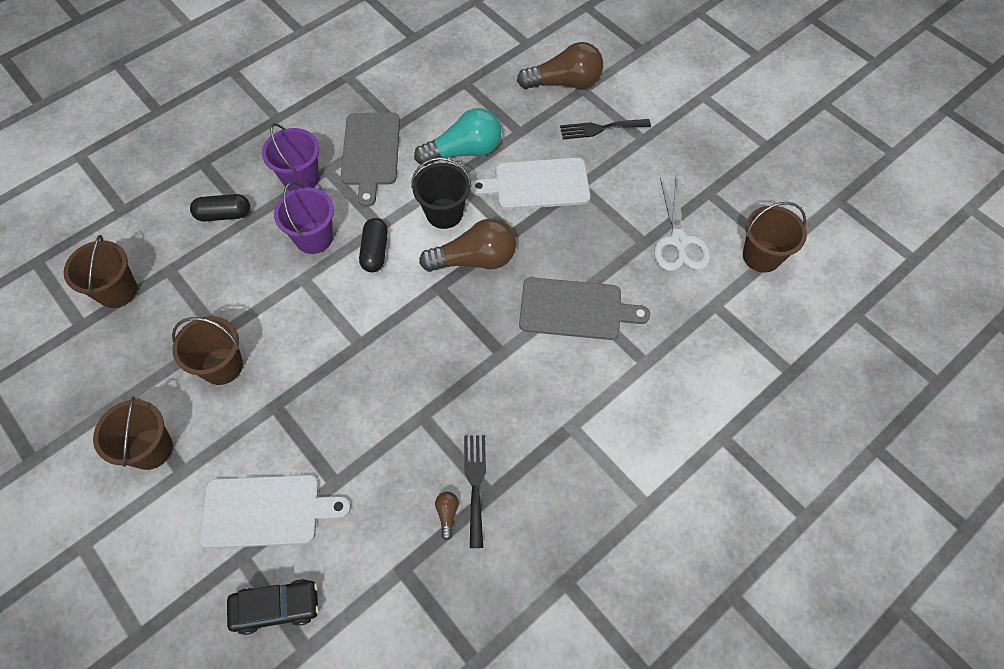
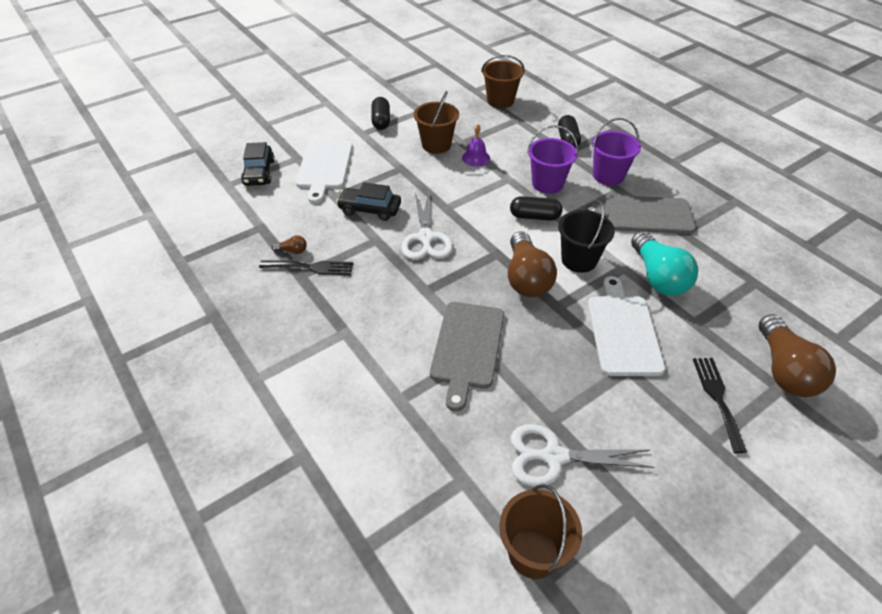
camera: 95 degrees right, 15 degrees down
(151, 449) = (381, 121): brown bucket -> black capsule
(256, 316) = (476, 158): none -> purple bell
(364, 432) = (370, 209): none -> black car
(416, 361) = (426, 238): none -> white scissors

